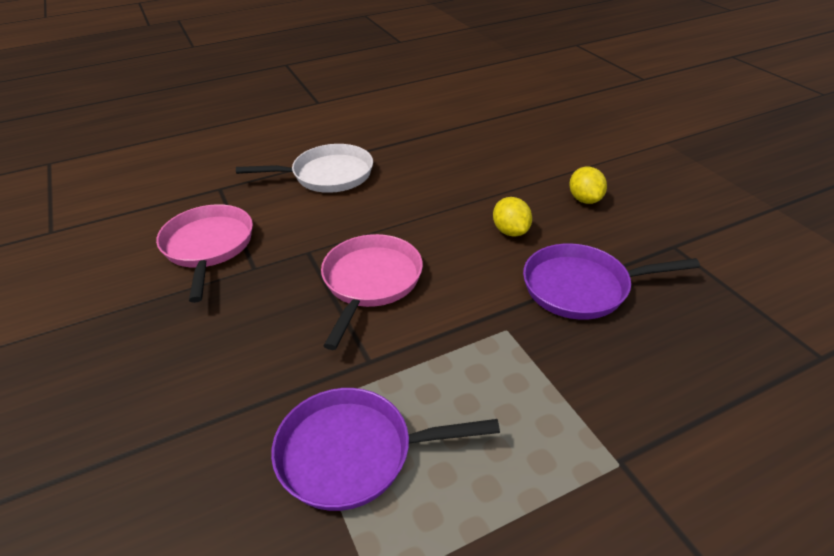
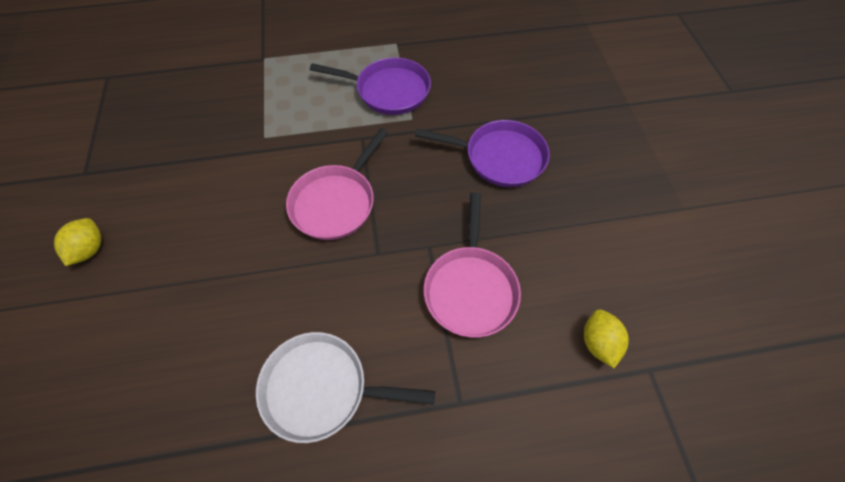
camera: 165 degrees left, 20 degrees up
(510, 231) = (190, 227): yellow lemon -> yellow lemon (598, 343)
(582, 287) = (187, 155): purple pan -> purple pan (499, 157)

